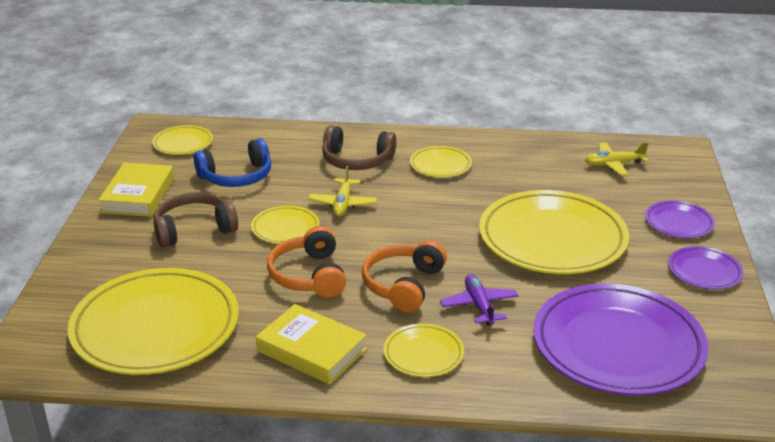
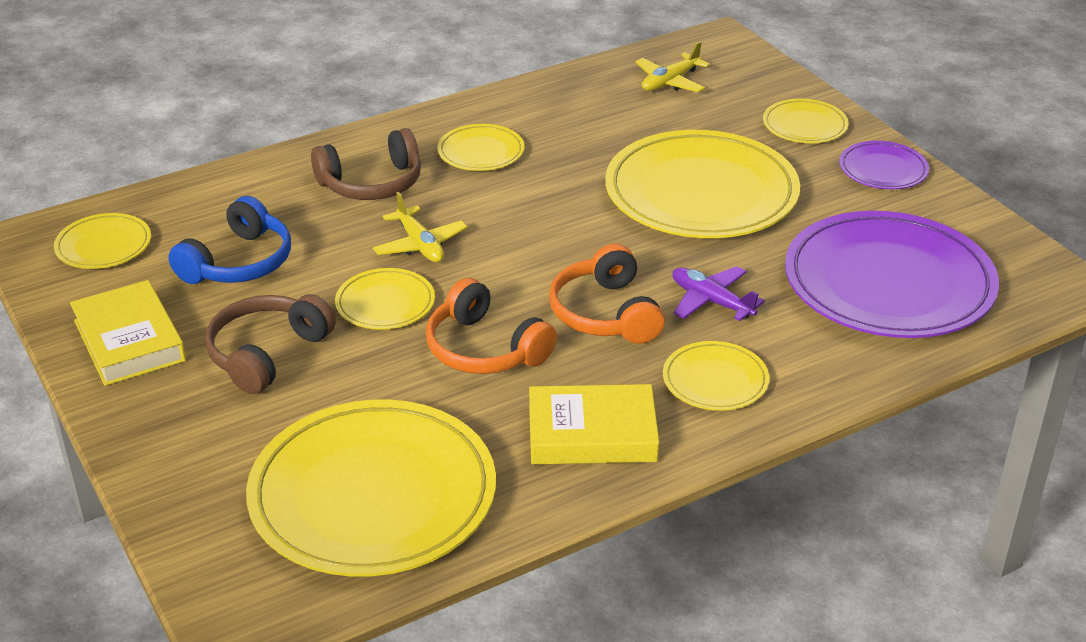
camera: 35 degrees left, 5 degrees up
(678, 223) = (804, 126): purple plate -> yellow plate

